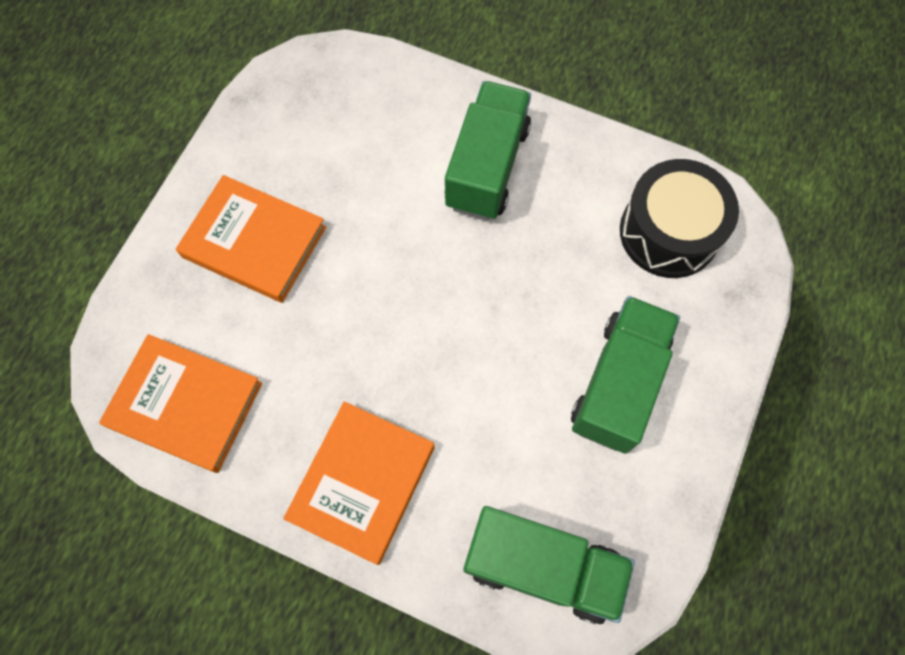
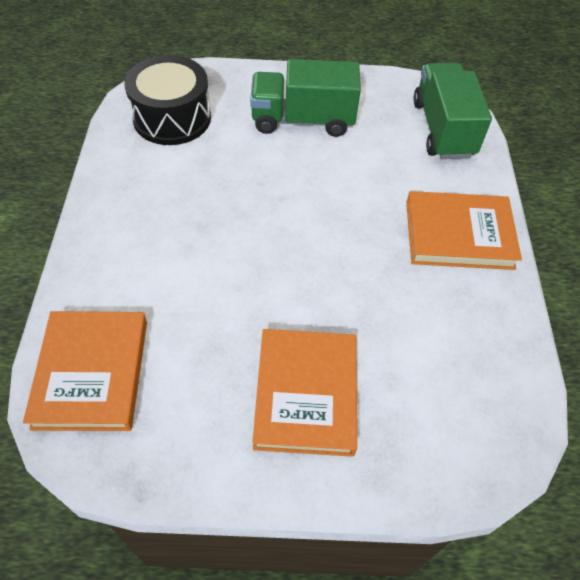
camera: 115 degrees left, 15 degrees down
(185, 405) = (484, 381): orange book -> orange book (91, 373)
(487, 167) = (152, 237): green truck -> none

